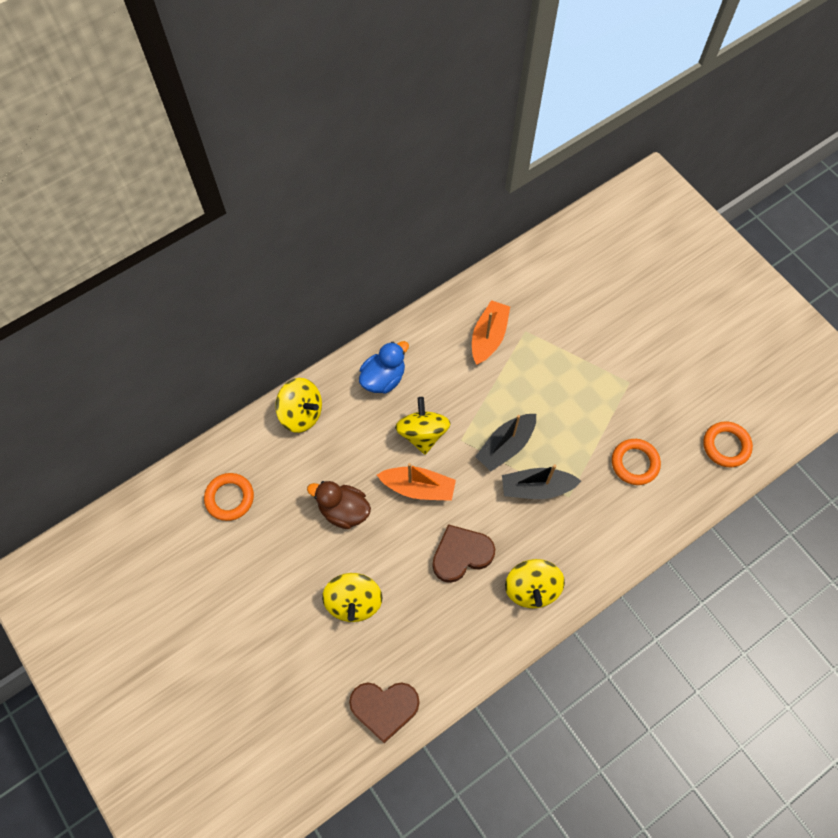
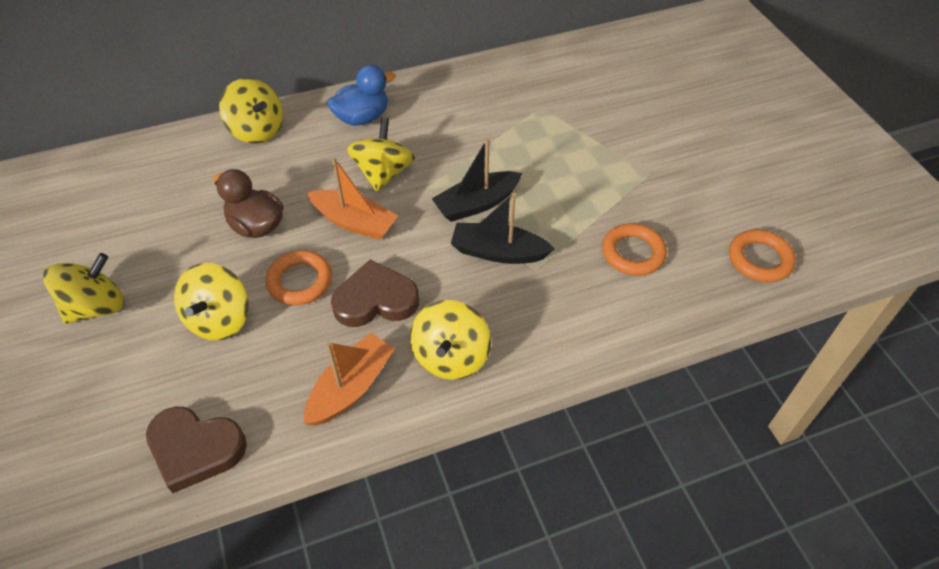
camera: 15 degrees right, 15 degrees down
(229, 498) = (136, 188): orange ring -> orange ring (300, 281)
(256, 616) = (96, 307): none -> yellow spinning top
(488, 337) = (496, 105): orange boat -> orange boat (351, 387)

